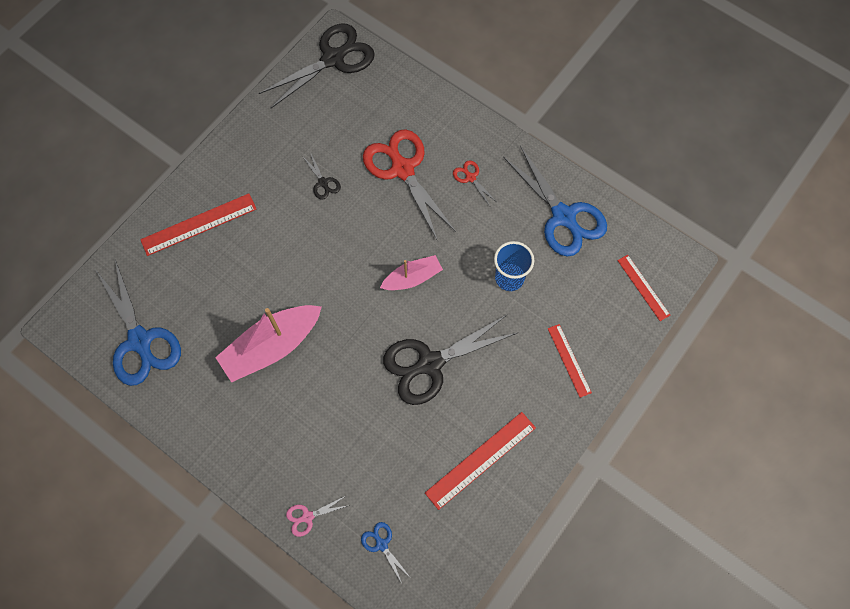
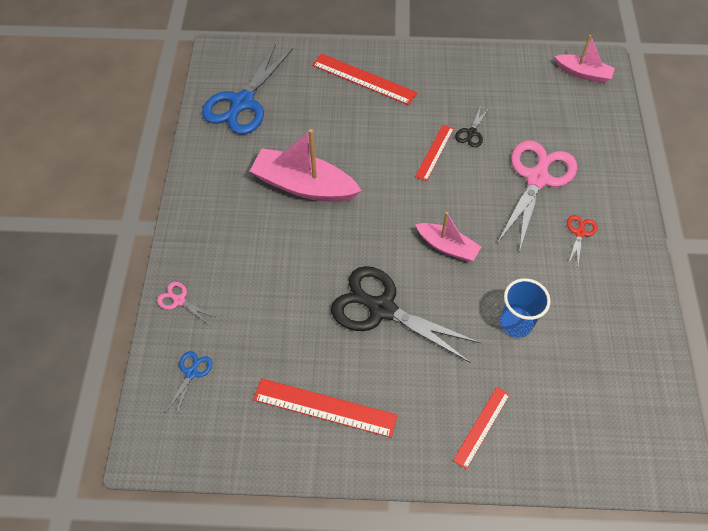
camera: 55 degrees right, 10 degrees down
(333, 58) = (583, 73): black scissors -> pink boat
(402, 169) = (537, 178): red scissors -> pink scissors
(564, 217) = (618, 332): blue scissors -> none
(643, 287) = (616, 452): red ruler -> red ruler (434, 152)

